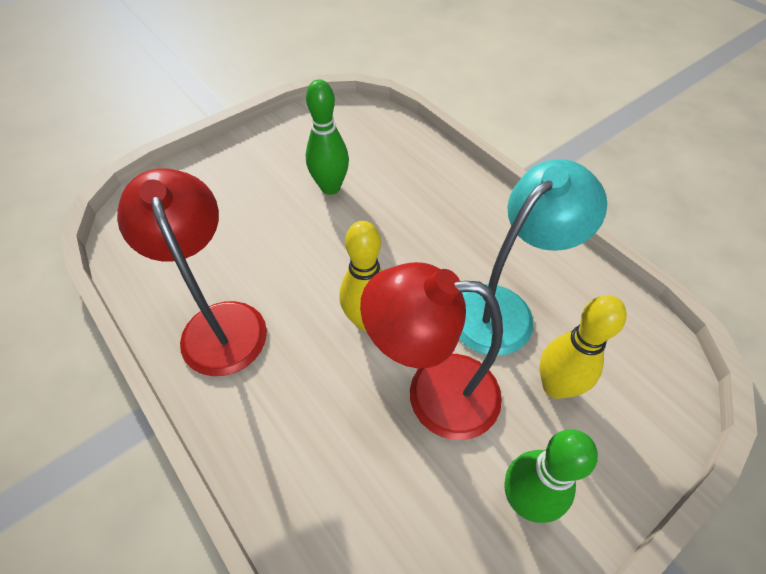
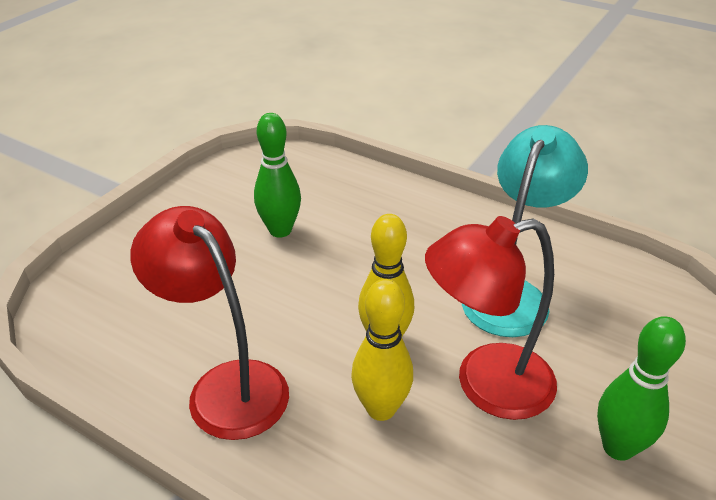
camera: 20 degrees left, 15 degrees down
(555, 386) = (593, 345): yellow bowling pin -> yellow bowling pin (381, 409)

